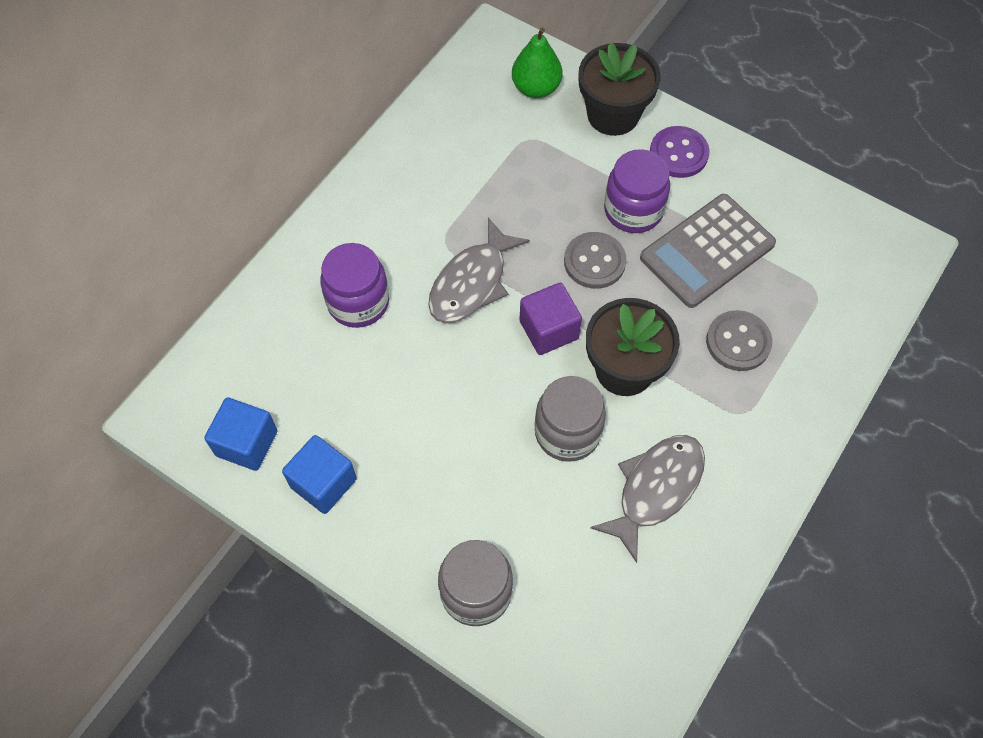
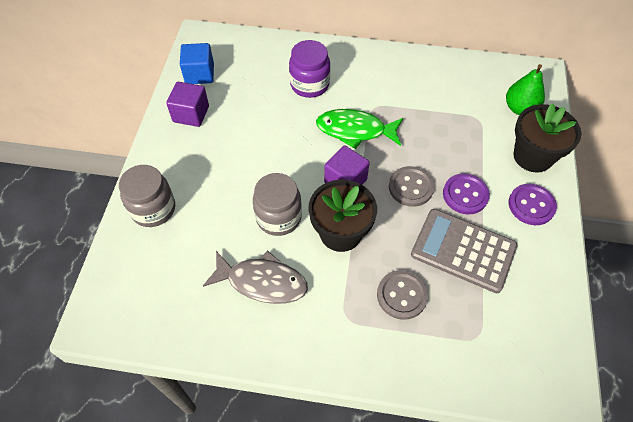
camera: 65 degrees right, 5 degrees down
(323, 483) = (191, 114): blue cube -> purple cube
(472, 282) = (355, 130): grey fish -> green fish
(633, 210) = (465, 195): purple jar -> purple button

